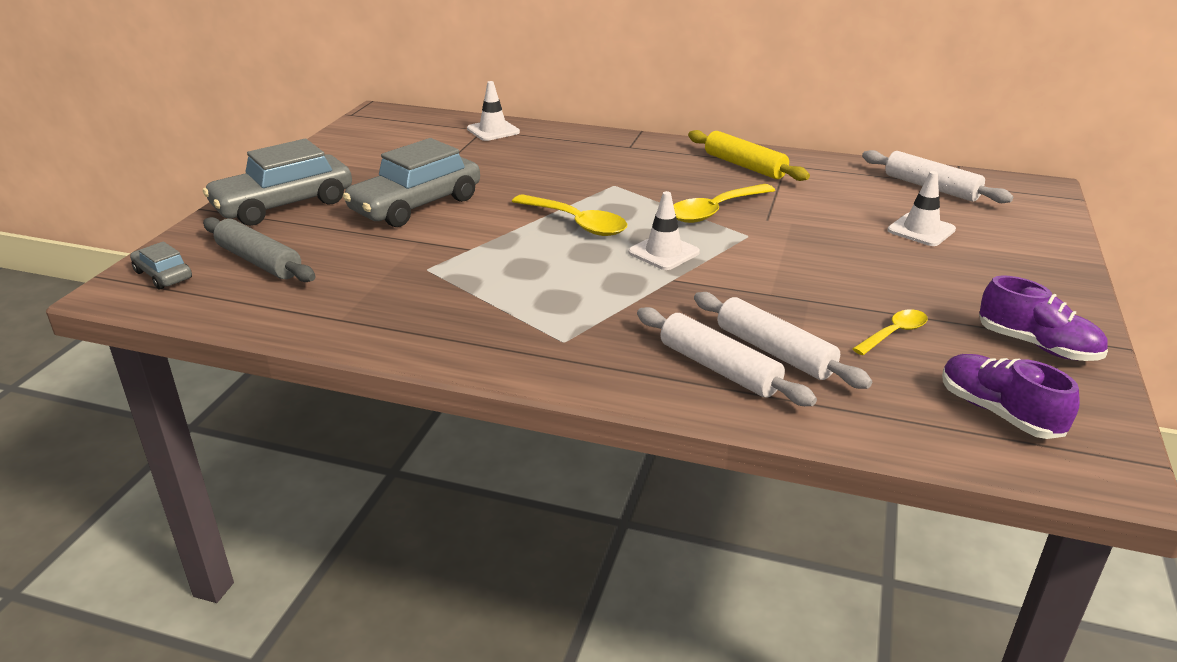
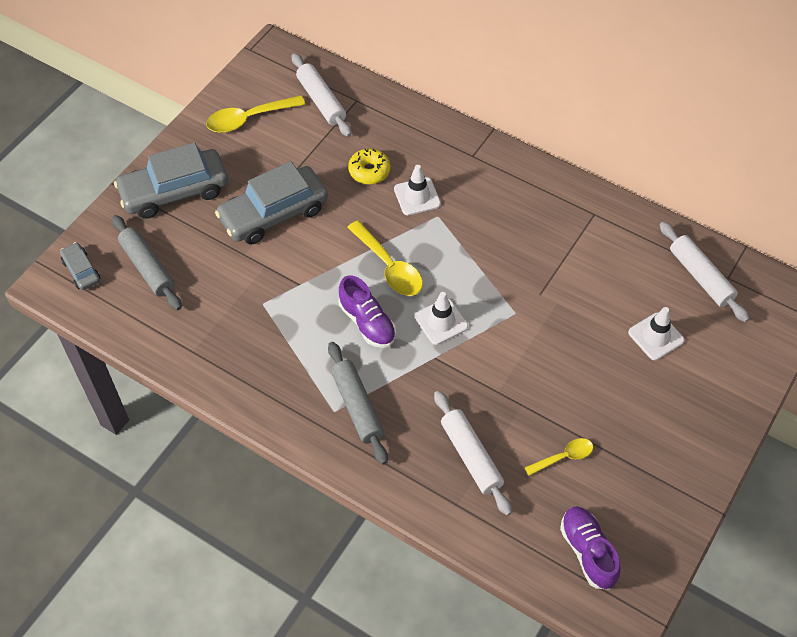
camera: 15 degrees right, 25 degrees up
(493, 130) = (364, 104): white traffic cone -> white traffic cone (417, 196)
(519, 167) = (369, 171): none -> yellow donut
(594, 332) = (357, 406): none -> grey rolling pin
(715, 211) = (503, 273): yellow spoon -> yellow spoon (248, 119)
(719, 368) = (426, 464): white rolling pin -> white rolling pin (321, 101)
(745, 166) = (558, 209): yellow rolling pin -> none
(1037, 346) = (657, 494): purple shoe -> purple shoe (367, 322)

